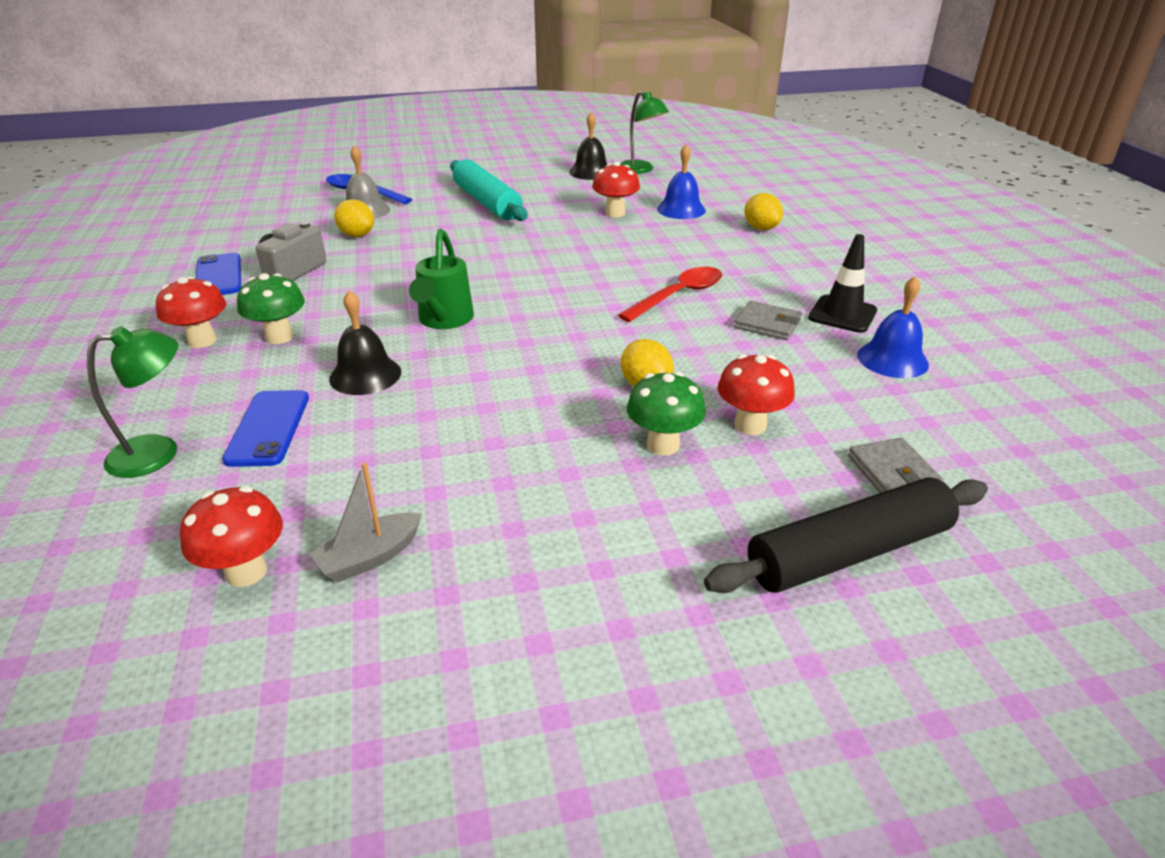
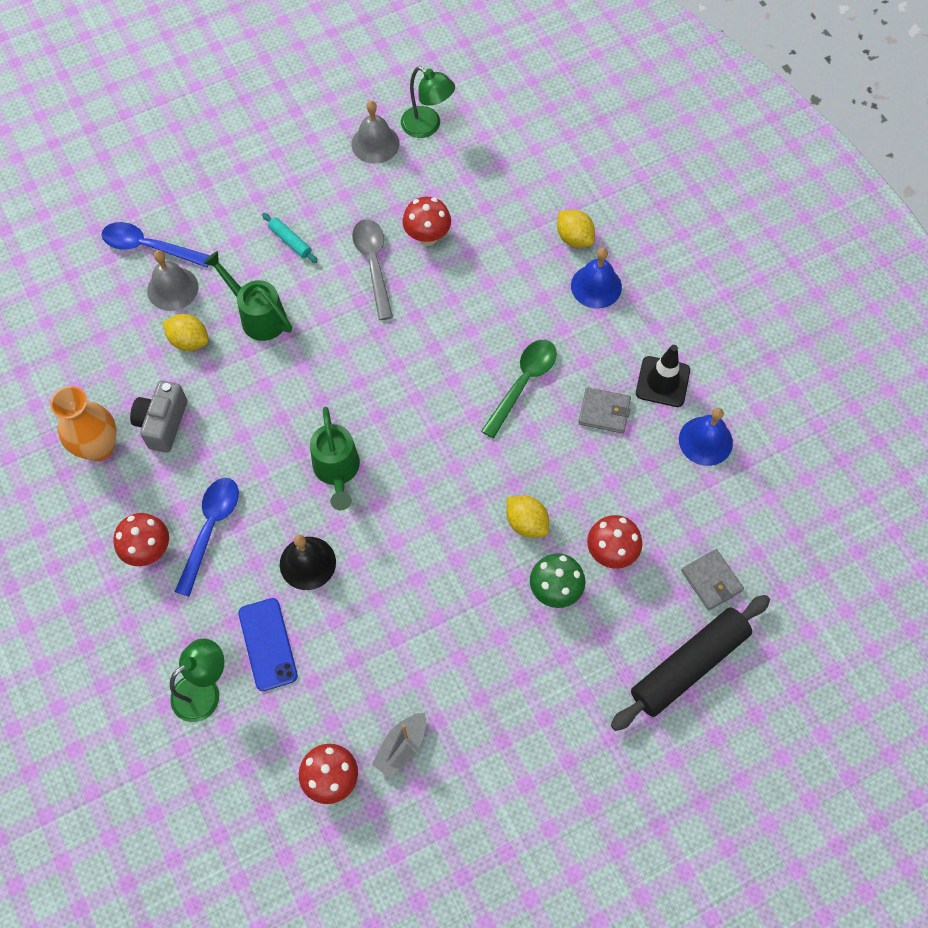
camera: 15 degrees left, 30 degrees up
(219, 276) = (99, 447): blue phone -> orange vase
(279, 337) = (210, 529): green mushroom -> blue spoon
(430, 231) = (258, 316): none -> green watering can
(487, 202) = (290, 241): turquoise rolling pin -> turquoise rolling pin, size x0.45
(556, 220) = (373, 264): none -> grey spoon
(590, 172) = (375, 143): black bell -> grey bell
(678, 296) = (523, 383): red spoon -> green spoon
(681, 209) = (490, 214): blue bell -> blue bell (596, 286)

